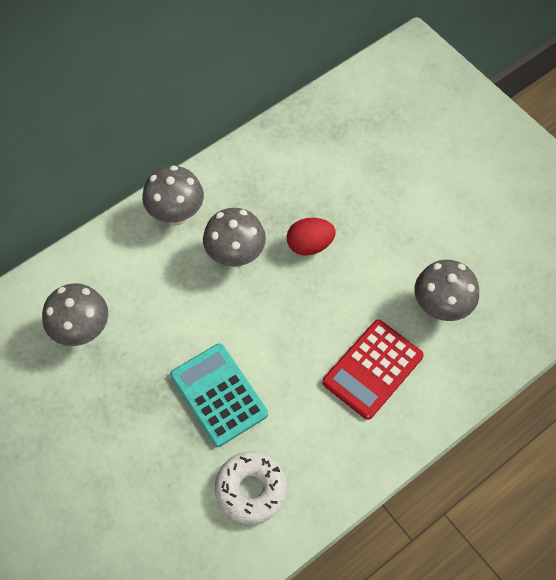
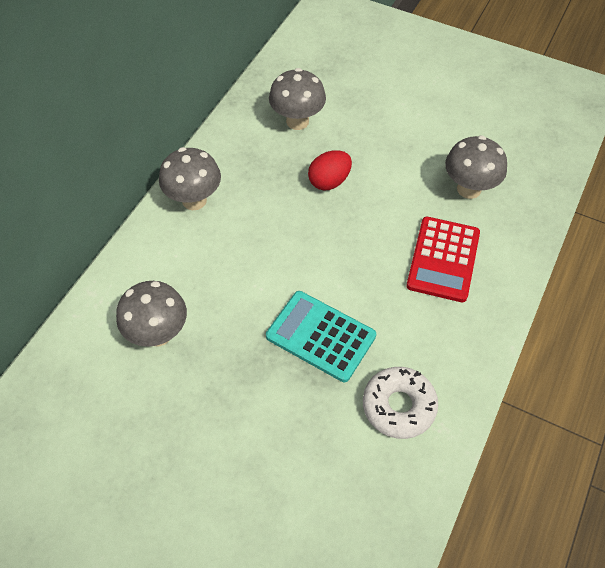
camera: 25 degrees left, 5 degrees down
(235, 256) = (268, 214): grey mushroom -> grey mushroom (297, 121)

